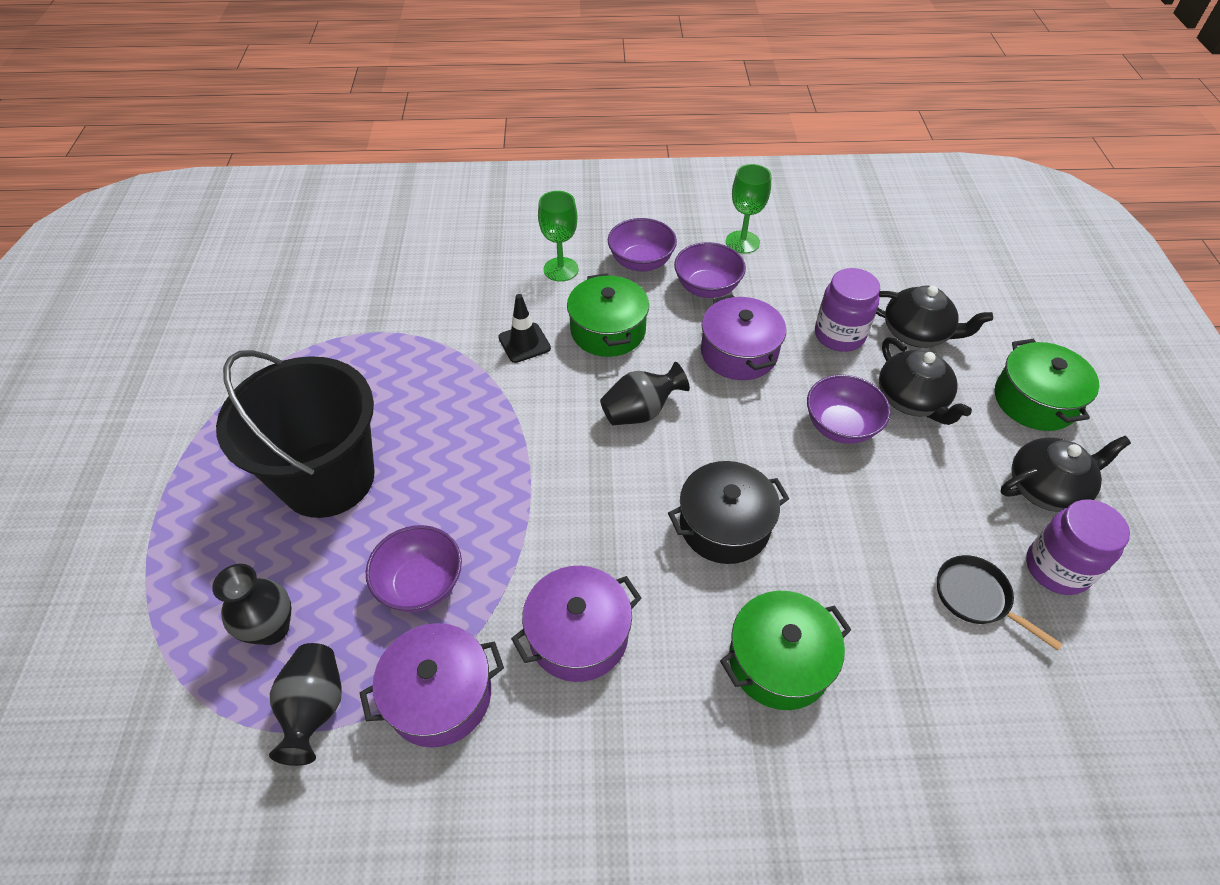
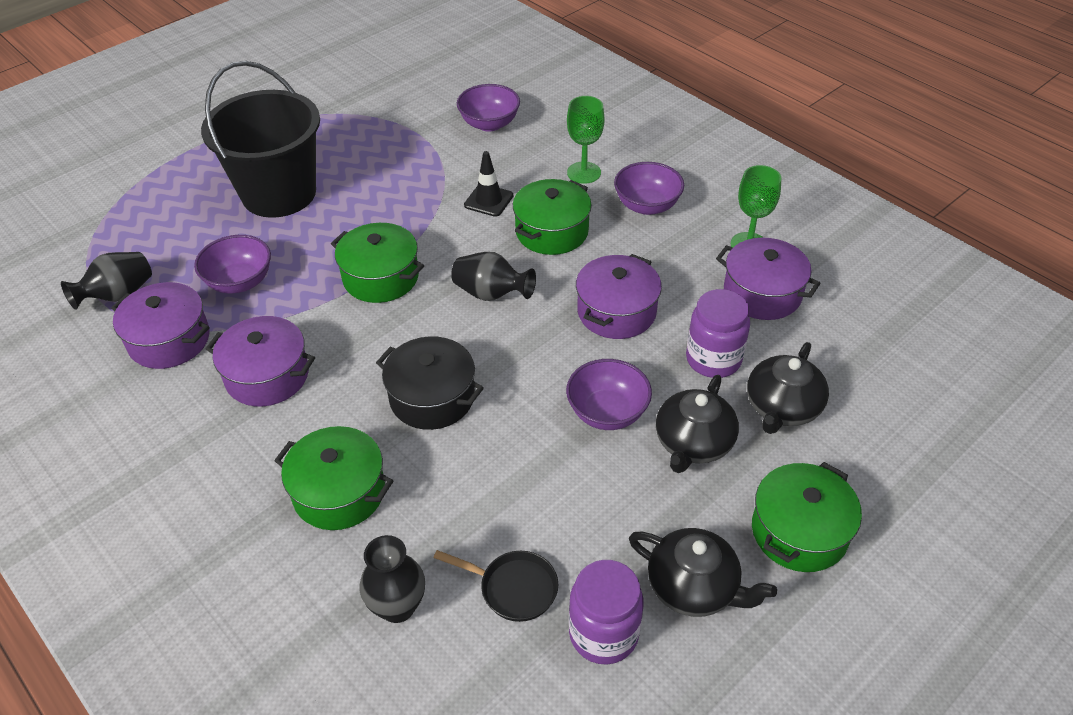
camera: 50 degrees right, 5 degrees down
(271, 628) = (154, 244): black vase -> black vase (397, 606)
(538, 471) = (381, 277): none -> green pot
(707, 288) = (666, 255): purple bowl -> purple bowl (489, 124)
(798, 269) = (762, 293): none -> purple pot
(916, 333) = (782, 407): black teapot -> black teapot turned 45 degrees clockwise
(976, 597) = (514, 588): black pan -> black pan turned 105 degrees clockwise

